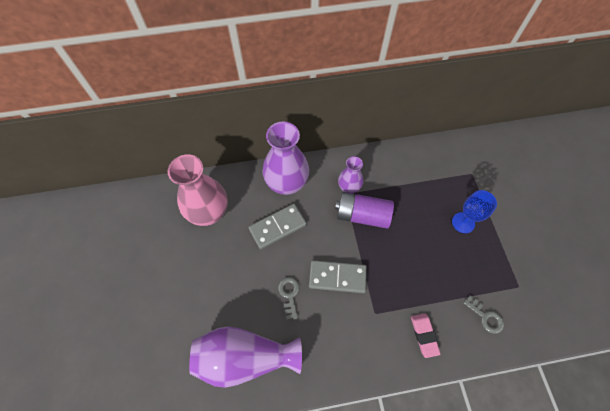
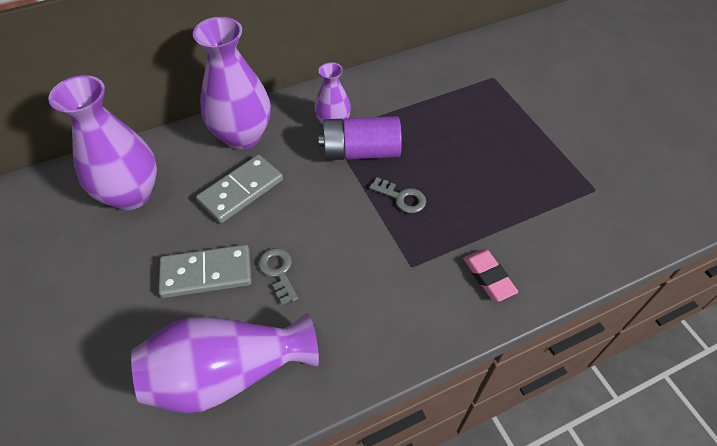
camera: 15 degrees left, 10 degrees down
(209, 213) = (131, 194): pink vase -> purple vase
(337, 277) = (345, 234): grey domino -> grey domino (206, 273)
(463, 222) = (499, 133): blue goblet -> none
(486, 317) = (565, 235): grey key -> grey key (402, 197)

